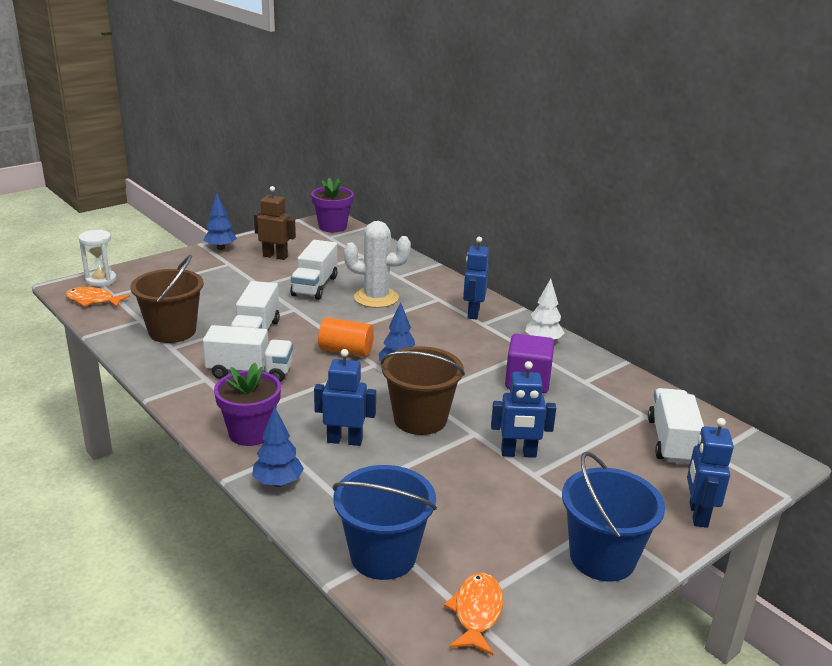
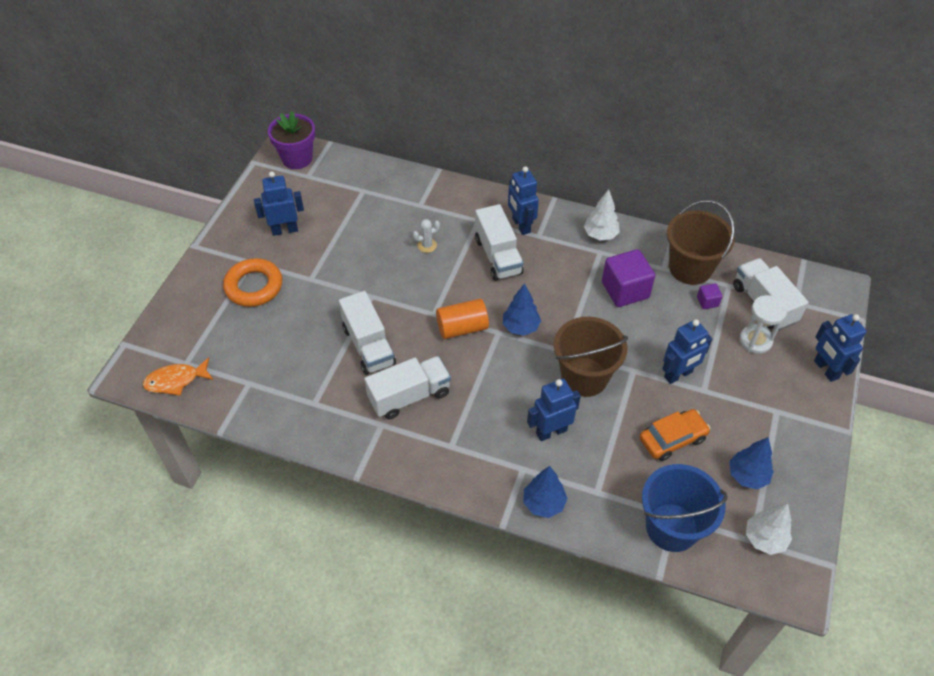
camera: 30 degrees left, 25 degrees up
(101, 280) = (152, 348): white hourglass -> white hourglass (755, 341)
(172, 331) = (293, 382): brown bucket -> brown bucket (690, 268)
(213, 275) = (254, 286): none -> orange ring
(220, 248) = (220, 242): blue tree -> blue tree (747, 476)
(250, 433) = (476, 465): purple flower pot -> none
(275, 256) = (285, 230): brown robot -> blue robot
(315, 286) = (360, 255): white truck -> white truck (498, 256)
(376, 298) = (427, 245): white cactus -> white cactus, size x0.44
(460, 494) = (672, 439): none -> orange car
(476, 613) = (764, 539): orange fish -> white tree
(602, 557) = (799, 444): blue bucket -> none
(607, 418) = (707, 302): none -> purple cube

